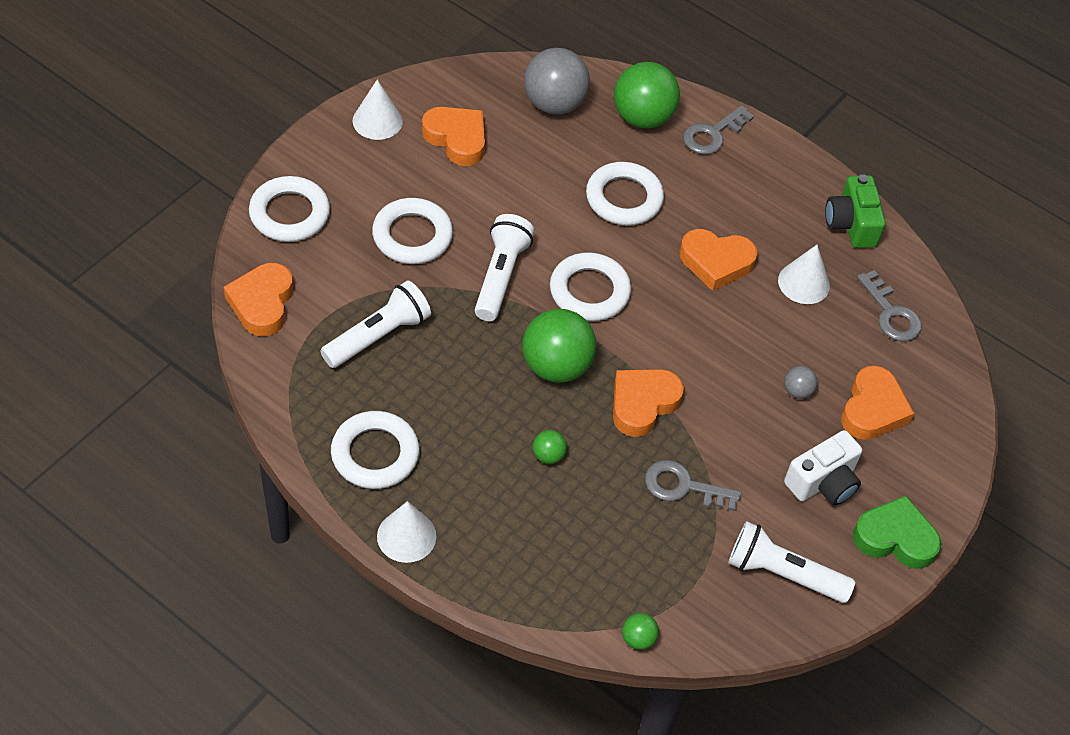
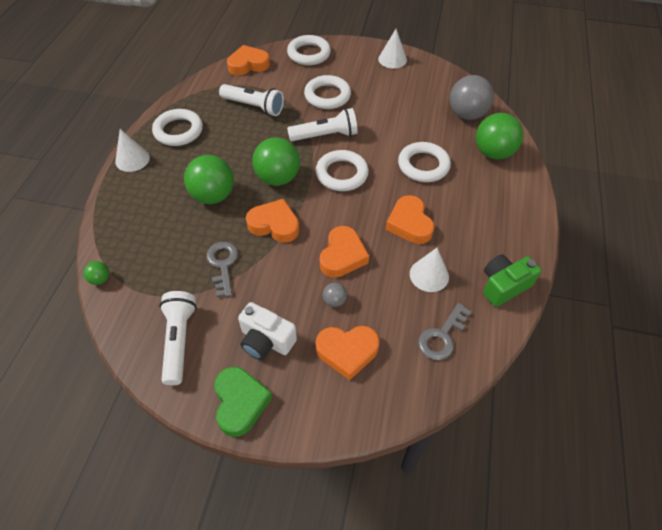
camera: 70 degrees right, 0 degrees up
(456, 139) = (406, 88): orange heart -> orange heart (342, 256)
(548, 455) = (213, 196): green ball -> green ball, size x2.23
(712, 134) = (512, 188): grey key -> none

